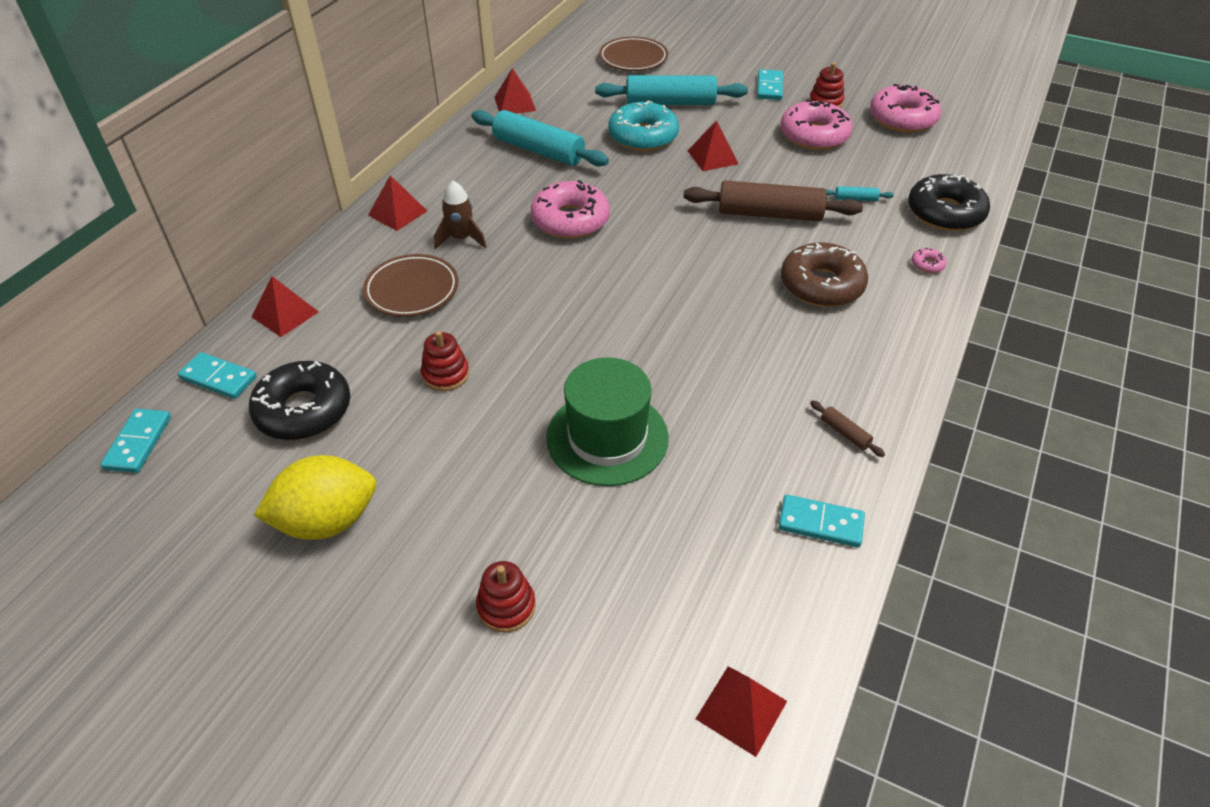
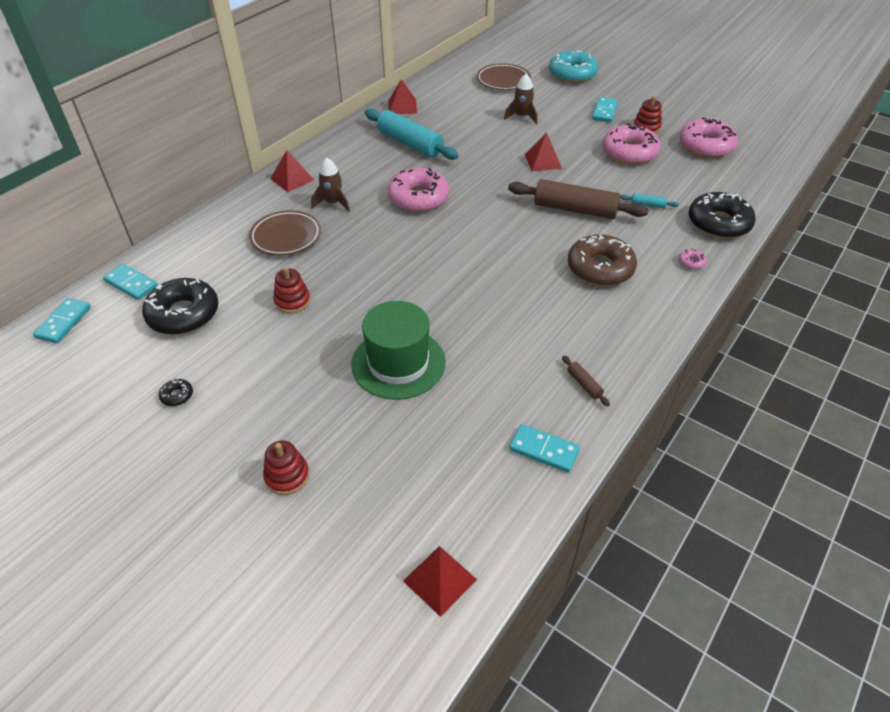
camera: 10 degrees right, 0 degrees up
(285, 314) = (190, 244): red pyramid -> none
(327, 521) = (177, 395): yellow lemon -> black donut
(643, 136) = (493, 140): turquoise donut -> turquoise donut (572, 74)
(670, 103) = (522, 117): turquoise rolling pin -> brown rocket

